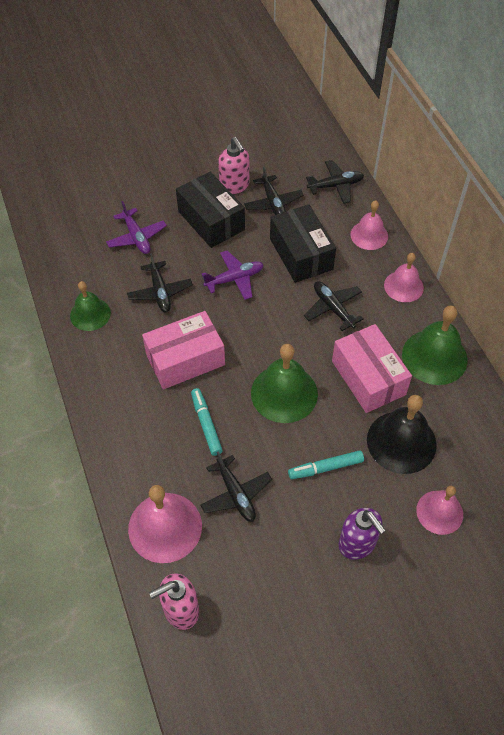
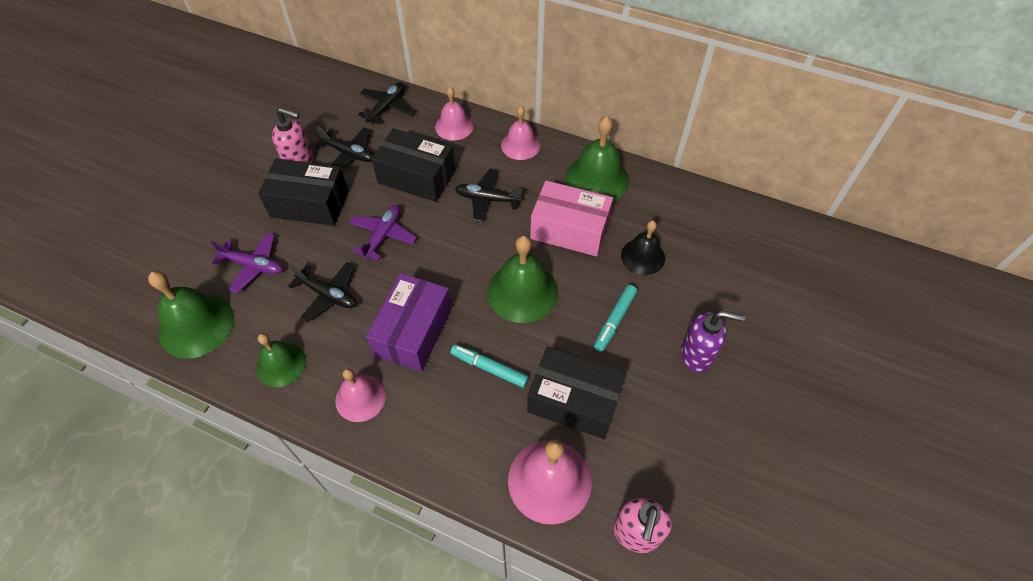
camera: 45 degrees left, 0 degrees up
(70, 250) = (196, 325): none -> green bell
(185, 359) = (413, 332): pink box -> purple box
(235, 494) = (573, 401): black plane -> black box
(401, 442) = (643, 256): black bell -> black bell, size x0.64
(439, 512) = (720, 283): pink bell -> pink bell (360, 398)

